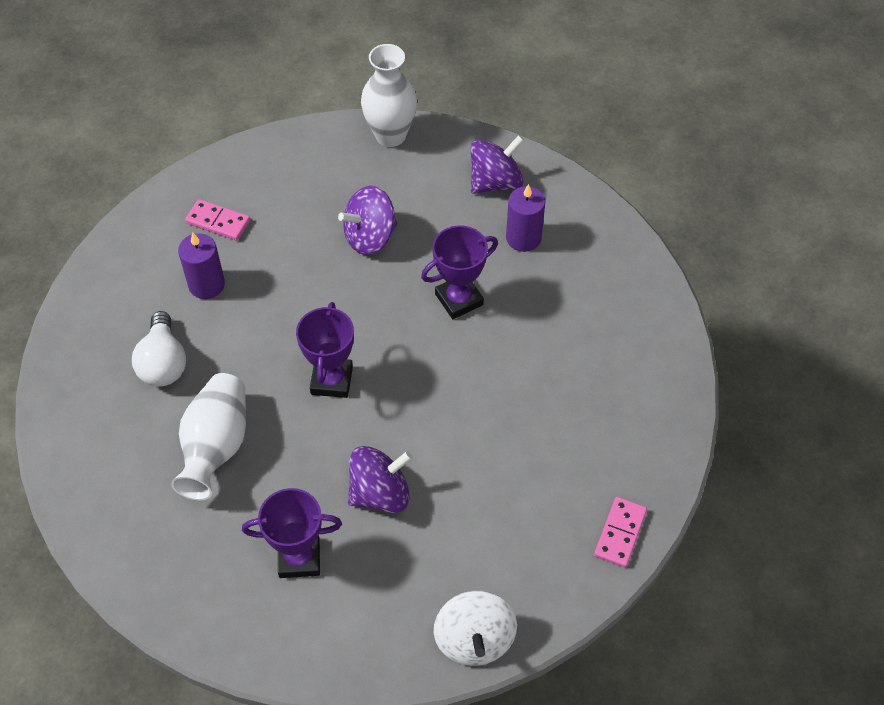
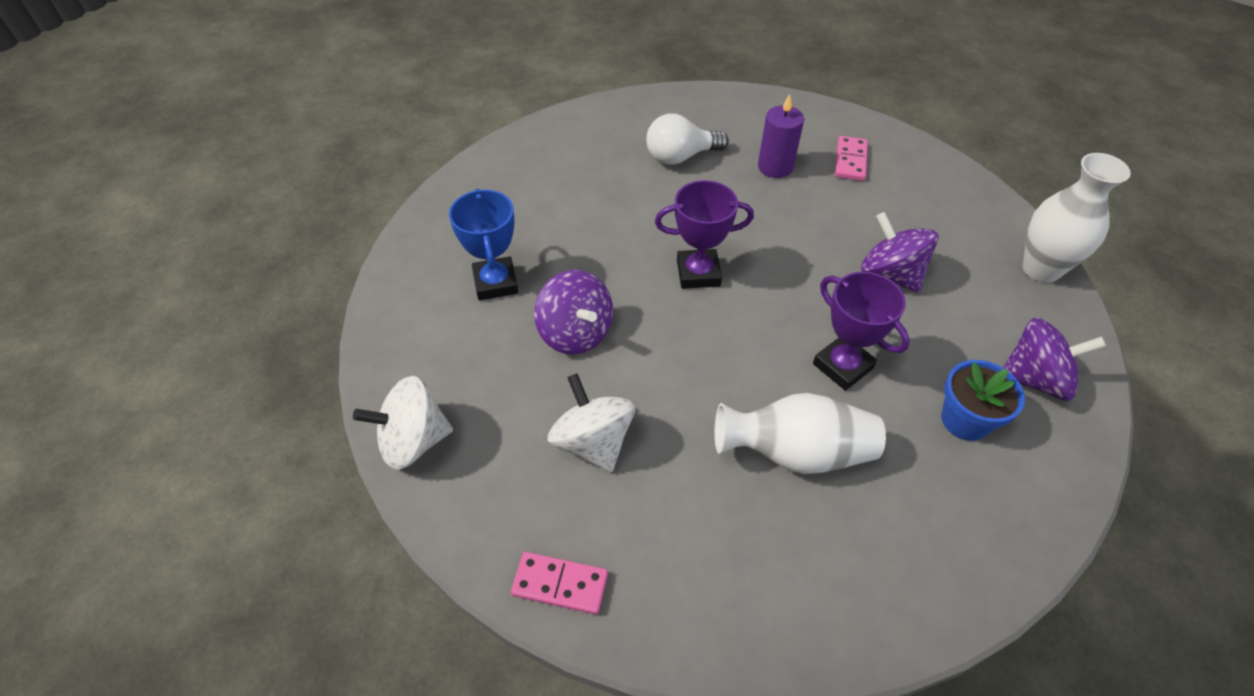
camera: 80 degrees right, 5 degrees down
(216, 446) = (603, 205): white vase -> white vase (796, 453)
(299, 558) = (495, 283): purple trophy -> blue trophy
(495, 182) = (1035, 379): purple spinning top -> purple spinning top turned 45 degrees counterclockwise
(499, 494) = (593, 442): none -> white spinning top
(523, 238) = (965, 420): purple candle -> blue flower pot

